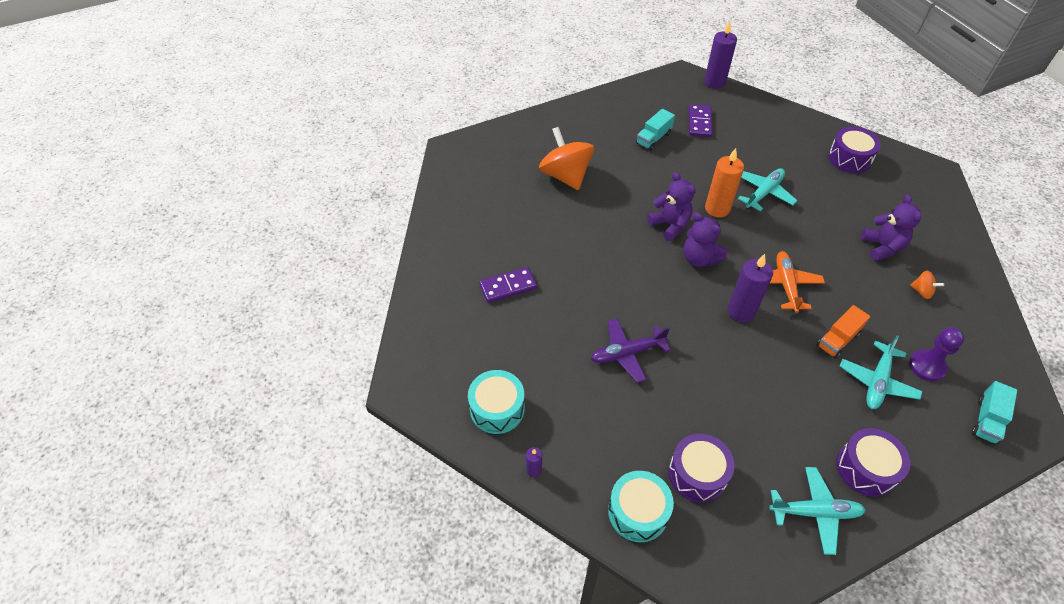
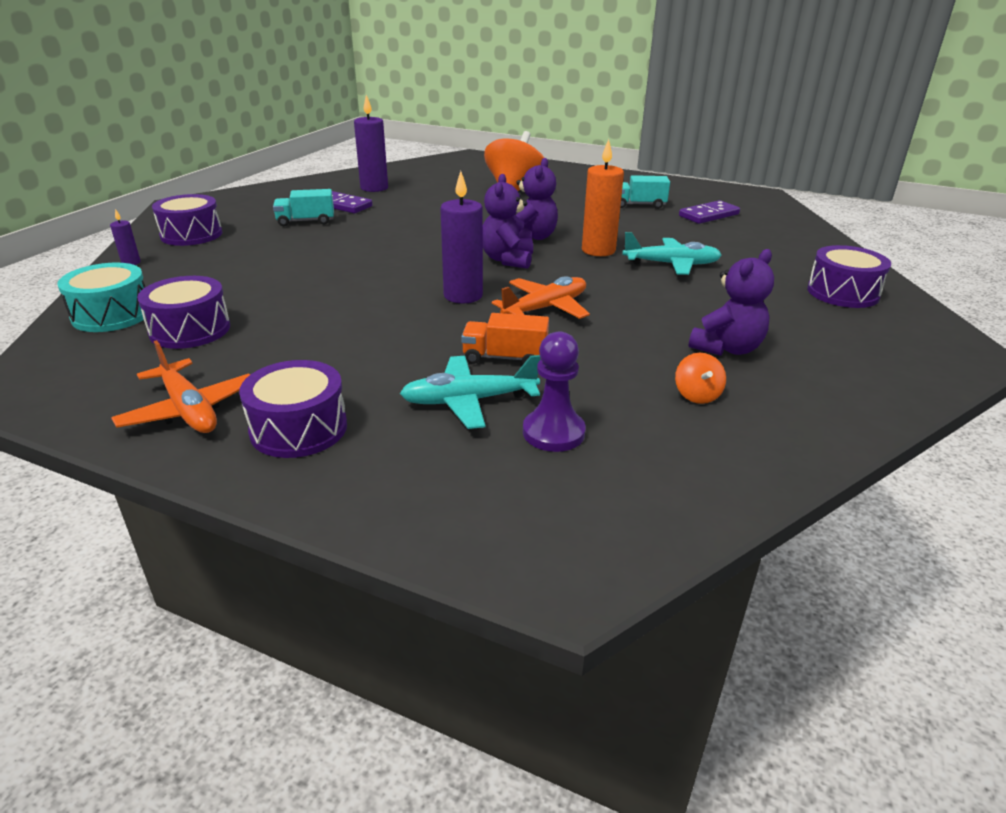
camera: 50 degrees right, 20 degrees down
(497, 408) = (191, 235): turquoise drum -> purple drum
(627, 353) = (322, 262): purple plane -> none
(714, 82) = (786, 207): purple candle -> purple candle (374, 188)
(815, 512) = (189, 410): turquoise plane -> orange plane
(986, 420) = (515, 514): turquoise truck -> turquoise truck (306, 221)

